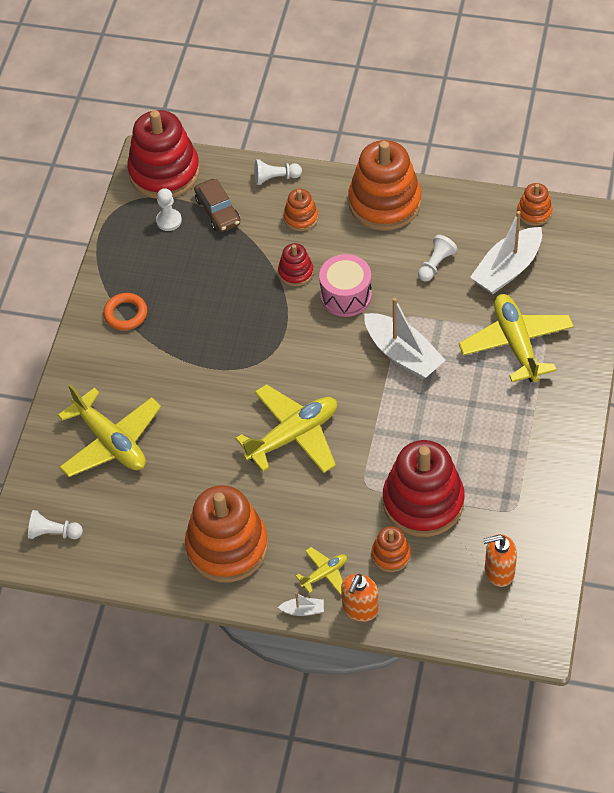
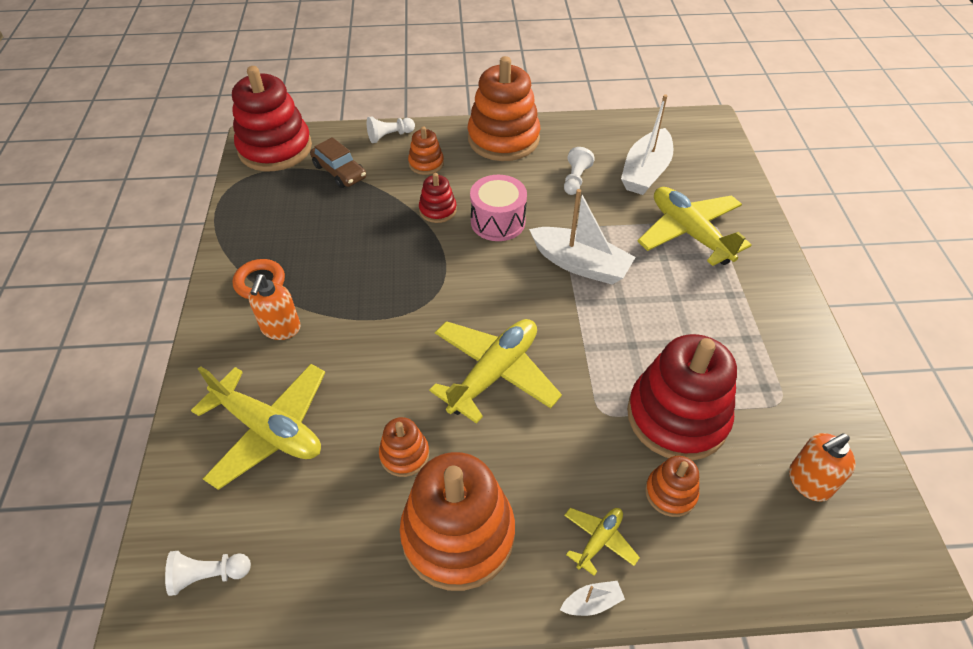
camera: 20 degrees left, 5 degrees down
(169, 221) = (289, 188): white pawn -> none
(360, 609) = (666, 580): orange soap dispenser -> orange soap dispenser (281, 328)
(534, 212) = (645, 124): orange stacking toy -> orange stacking toy (404, 454)

